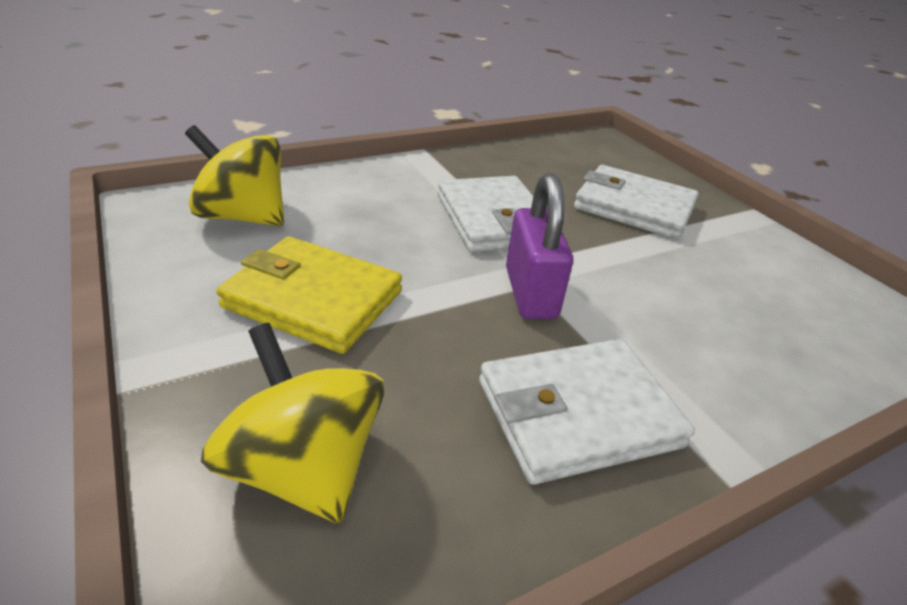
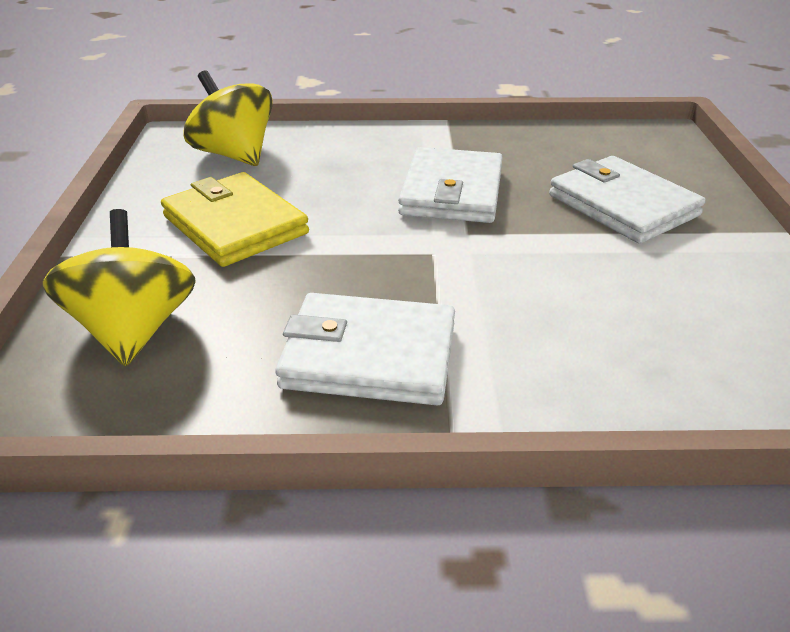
camera: 30 degrees right, 0 degrees up
(530, 293) = (423, 258): purple padlock -> none

